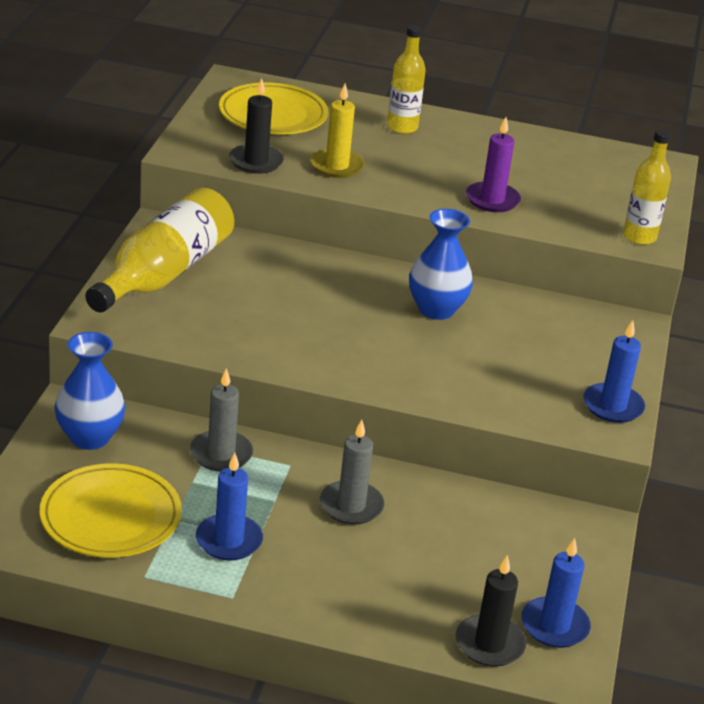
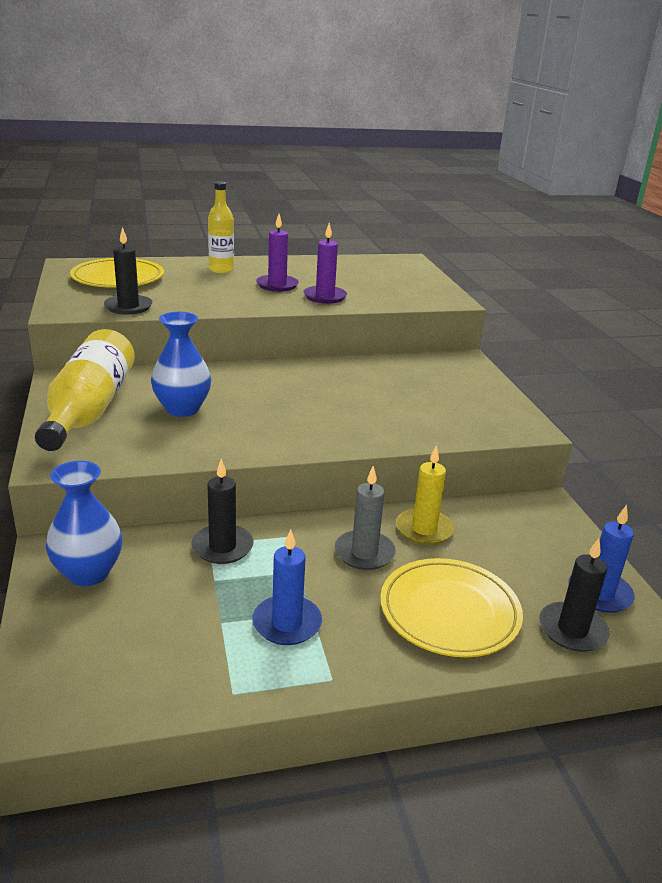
camera: 25 degrees left, 5 degrees down
(111, 516) = (157, 643): yellow plate -> yellow plate (449, 611)
(221, 454) = (222, 547): grey candle -> black candle
(337, 166) = (194, 298): yellow candle -> yellow candle (424, 529)
(436, 309) = (328, 382): blue vase -> blue vase (182, 409)
(449, 168) = (277, 285): none -> purple candle
(613, 406) = (507, 411): blue candle -> none
(639, 237) = (440, 298): yellow bottle -> none

